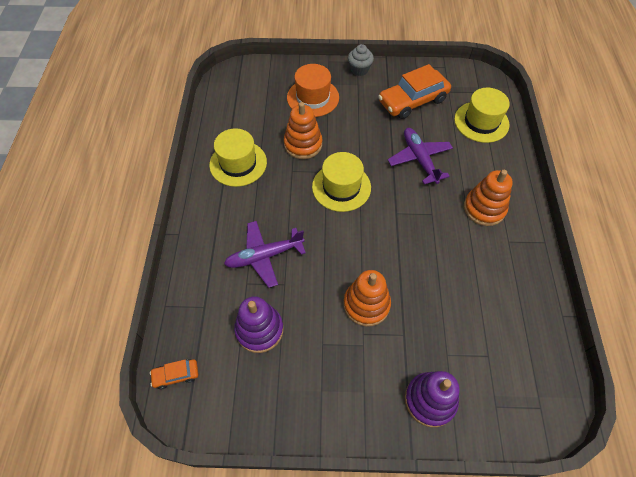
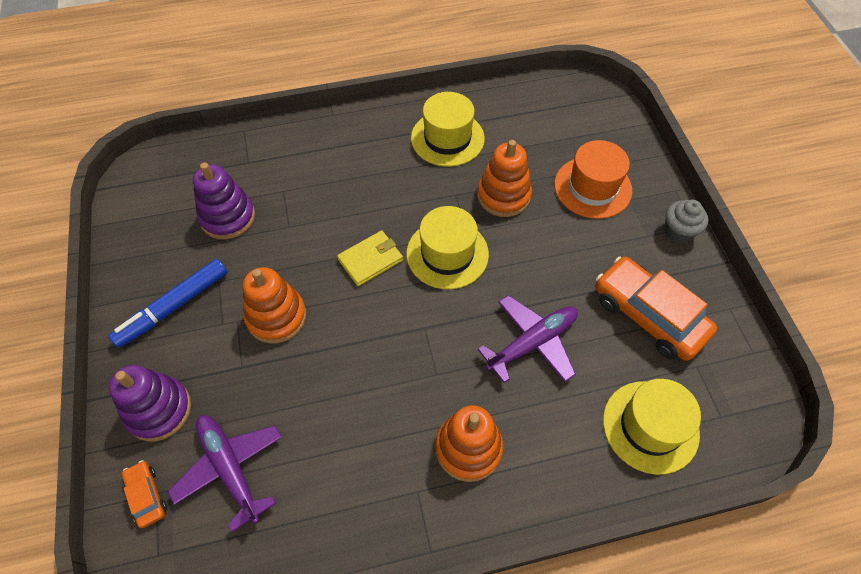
camera: 75 degrees right, 0 degrees up
(176, 375) = (169, 162): orange car -> orange car (146, 496)
(264, 256) = (321, 198): purple plane -> purple plane (230, 468)
(333, 234) = (370, 260): none -> yellow wallet
(338, 382) = (173, 307): none -> blue marker

